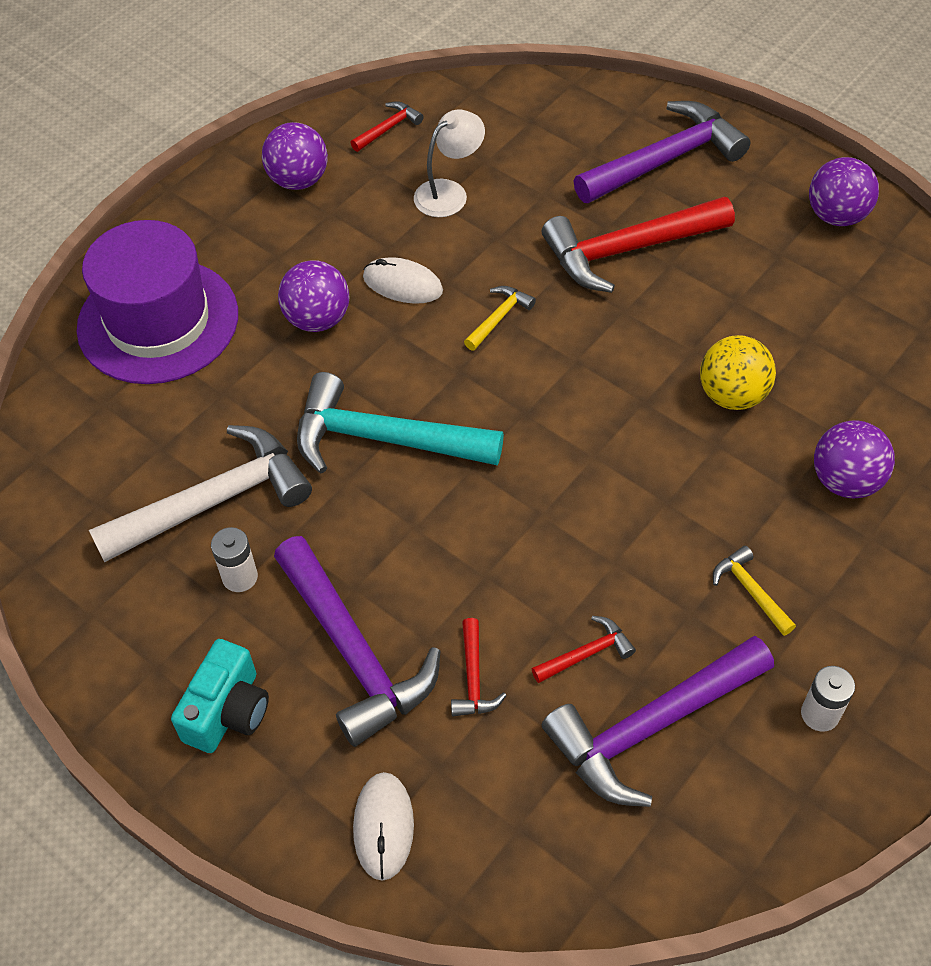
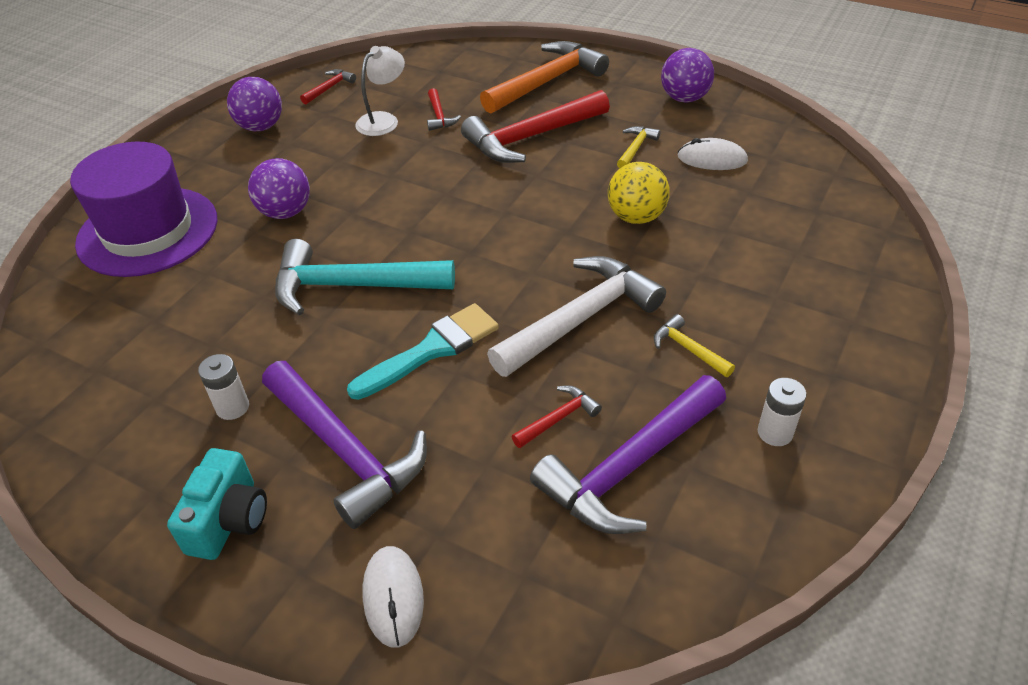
camera: 10 degrees left, 10 degrees down
(214, 501) = (205, 352): white hammer -> white hammer (580, 319)
(402, 284) = (354, 181): white mouse -> white mouse (712, 159)
(462, 541) = (431, 350): none -> turquoise brush
(473, 678) = (459, 454): red hammer -> red hammer (439, 116)
(499, 318) = (437, 192): yellow hammer -> yellow hammer (636, 148)
(665, 160) = (547, 82): purple hammer -> orange hammer
(845, 481) = (743, 261): purple ball -> none

